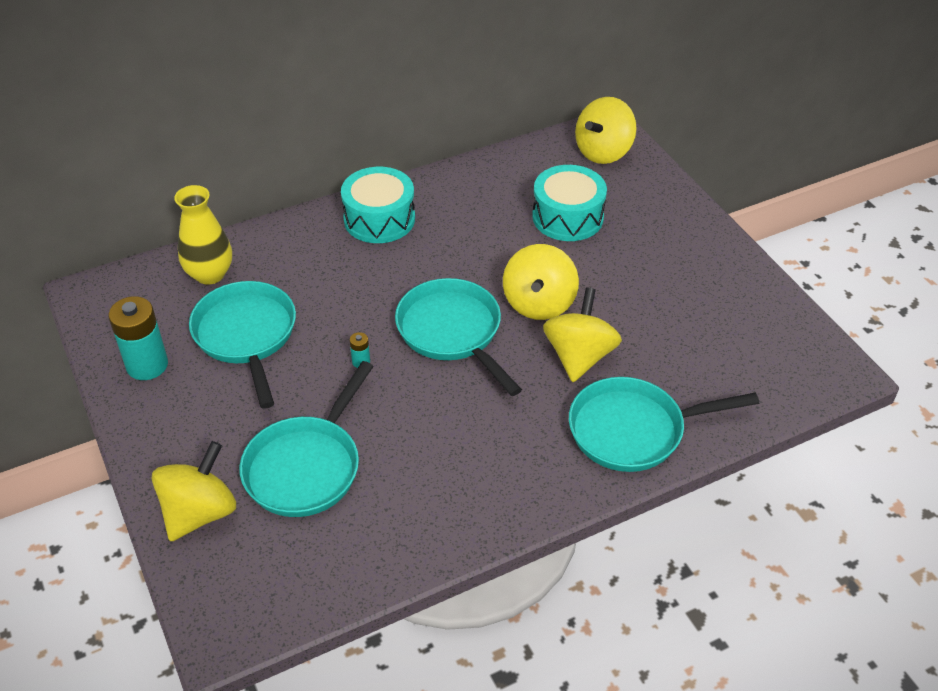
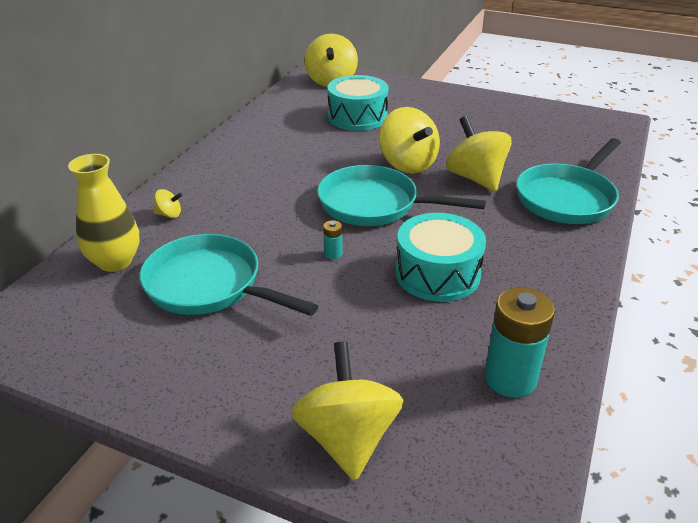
camera: 40 degrees left, 10 degrees down
(147, 365) = (135, 356): turquoise battery -> turquoise battery (510, 378)
(288, 248) = (169, 214): none -> yellow spinning top
(306, 467) = (391, 344): turquoise pan -> none
(379, 219) = (223, 168): turquoise drum -> turquoise drum (437, 274)

